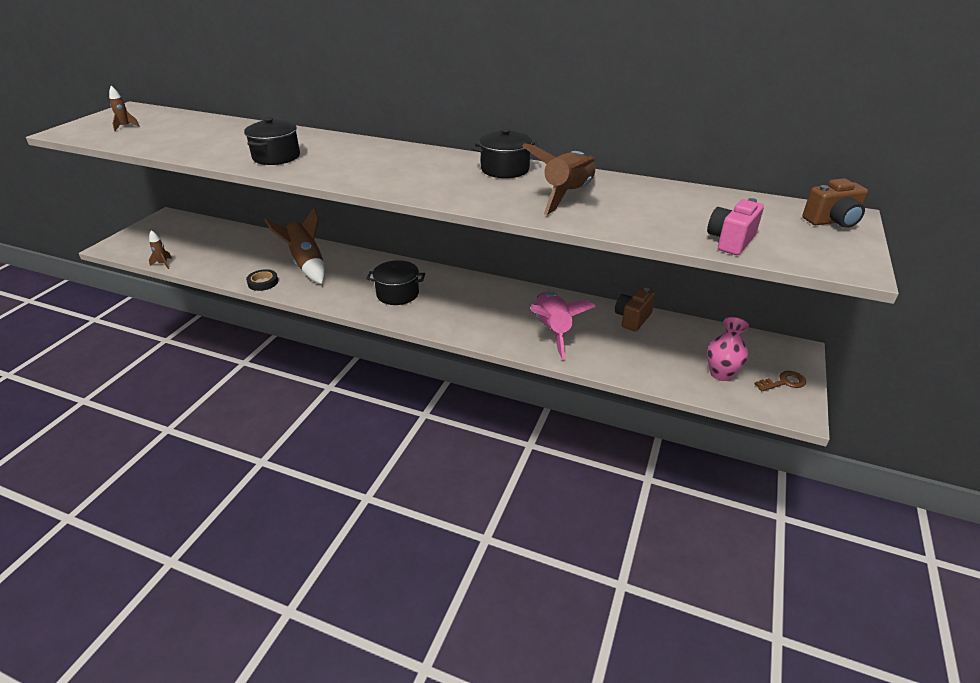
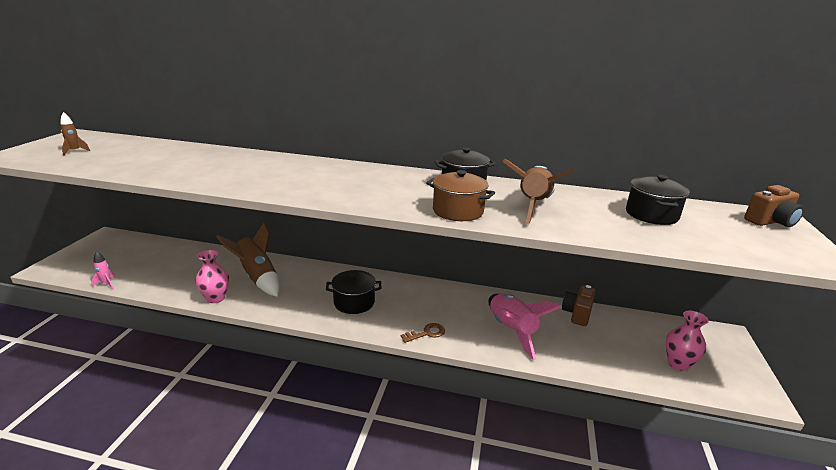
camera: 10 degrees left, 10 degrees down
(163, 264) = (106, 284): brown rocket -> pink rocket
(263, 282) = (216, 298): black tape -> pink vase
(276, 157) = (239, 176): black pot -> black pot (651, 215)
(482, 199) = (458, 211): none -> brown pot
(730, 241) = (704, 243): pink camera -> none
(783, 382) = (734, 367): brown key -> brown key (426, 333)

